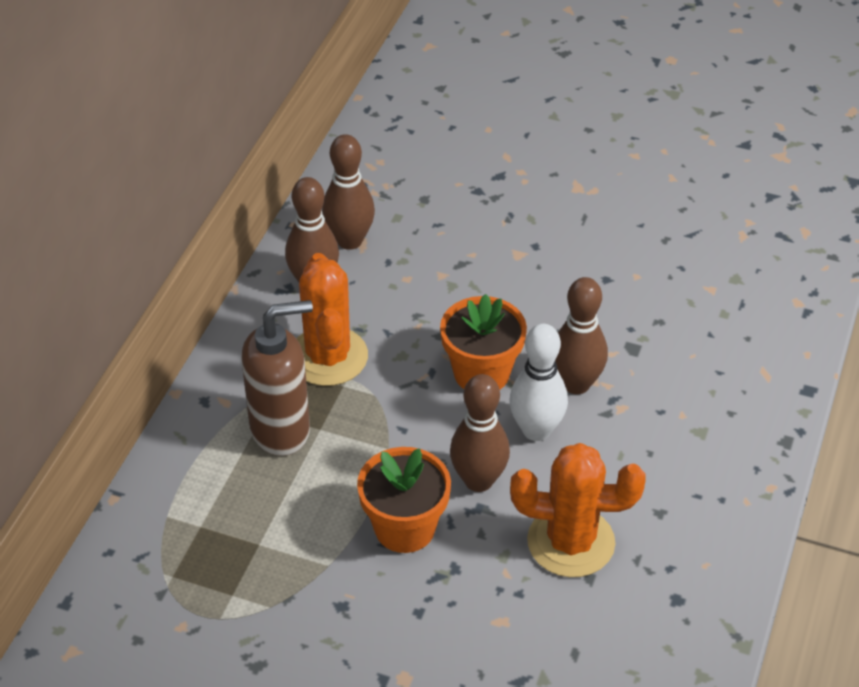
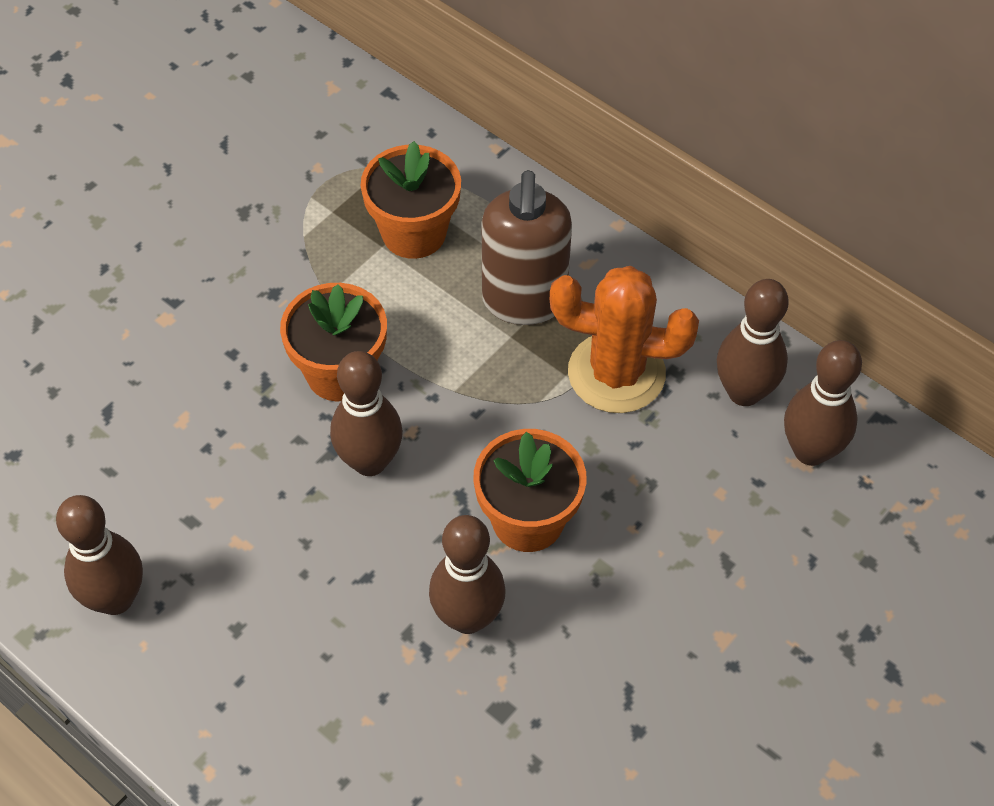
camera: 110 degrees right, 10 degrees up
(235, 526) = (414, 233): none -> orange flower pot
(536, 430) = (415, 545): white bowling pin -> none
(571, 542) = (243, 520): orange cactus -> none
(680, 598) = (115, 598): none -> brown bowling pin

